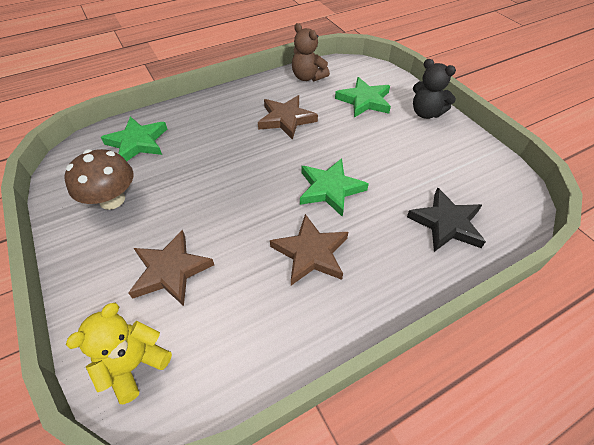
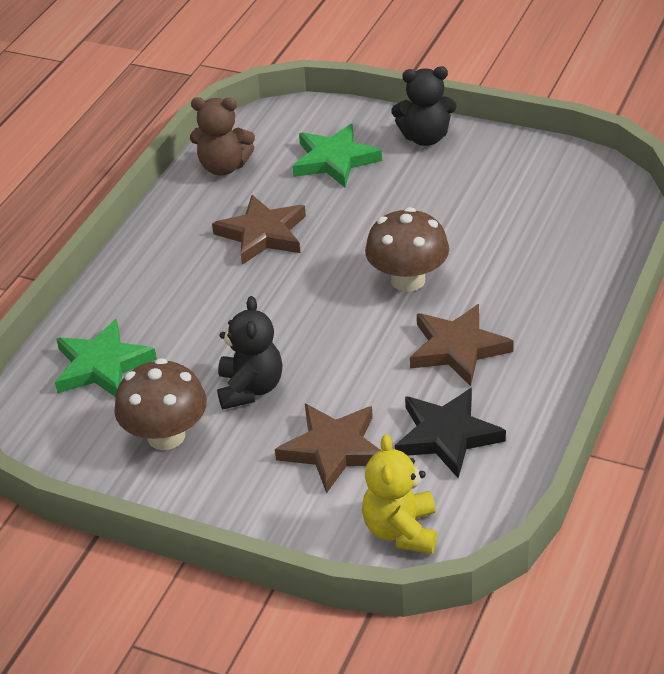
camera: 35 degrees left, 10 degrees down
(179, 200) = (250, 389): none -> black teddy bear
(330, 189) = (408, 280): green star -> brown mushroom
(446, 223) = (561, 245): black star -> black star (447, 436)

